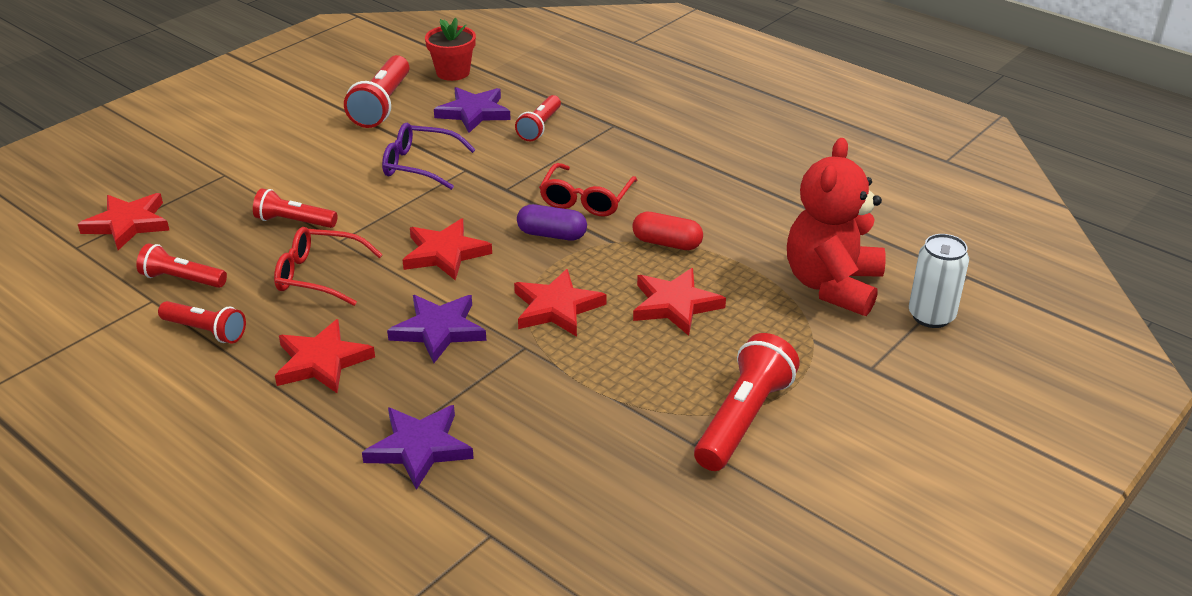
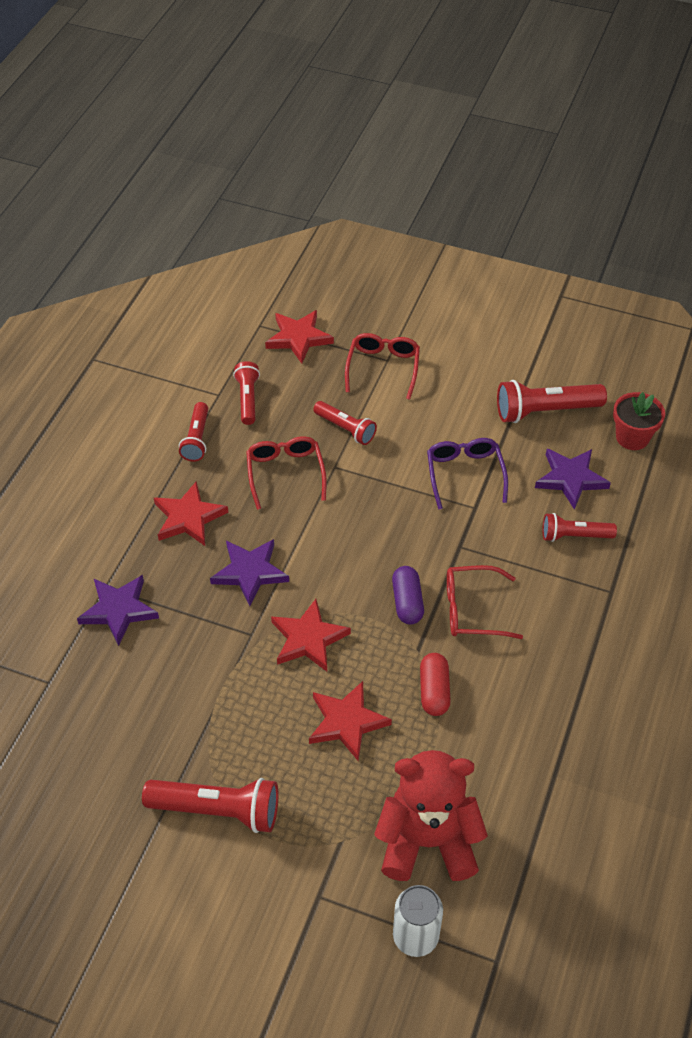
camera: 70 degrees right, 15 degrees up
(232, 179) = (383, 367): none -> red glasses
(294, 222) = (345, 429): red flashlight -> red flashlight turned 135 degrees clockwise
(445, 253) = (348, 539): red star -> none

